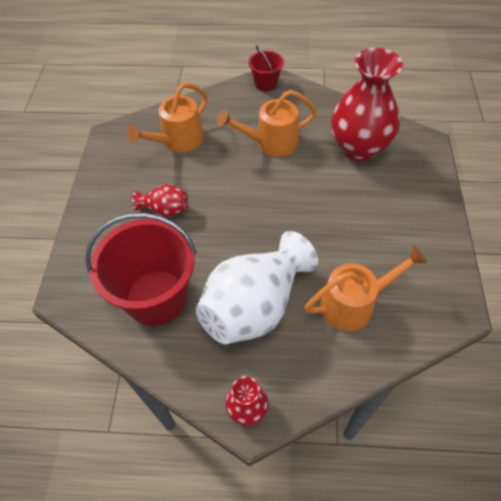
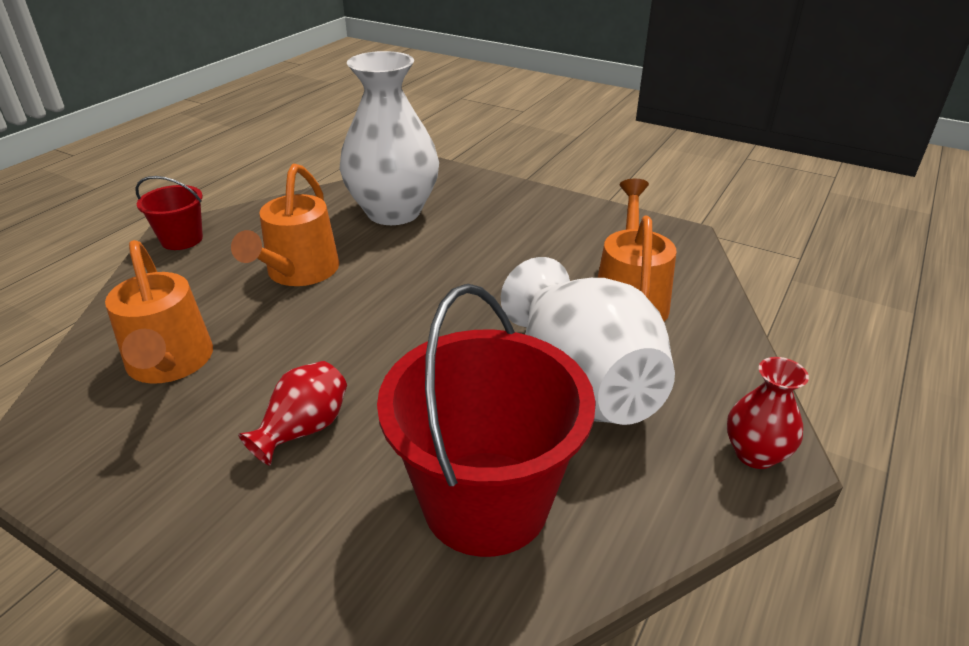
camera: 65 degrees left, 20 degrees down
(359, 148) = (393, 212): red vase -> white vase

